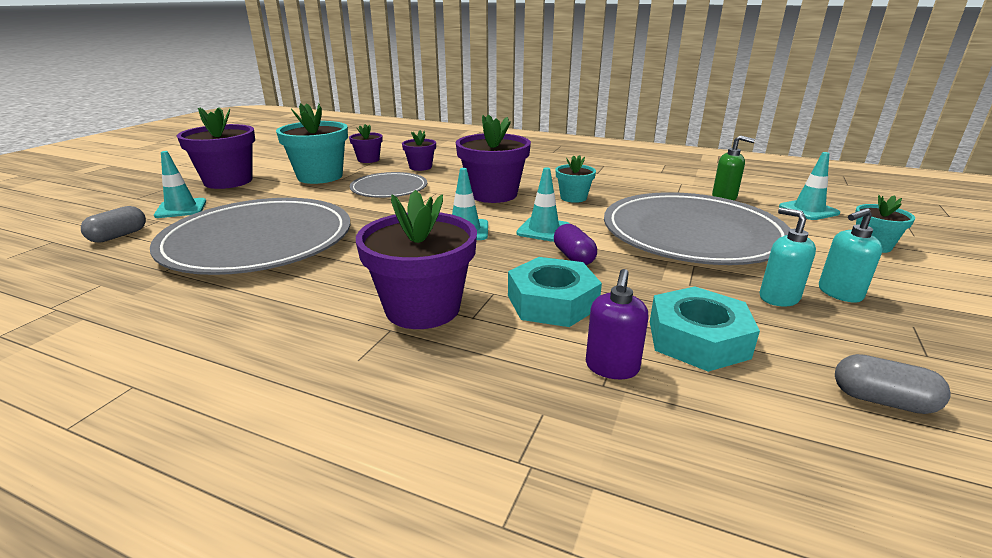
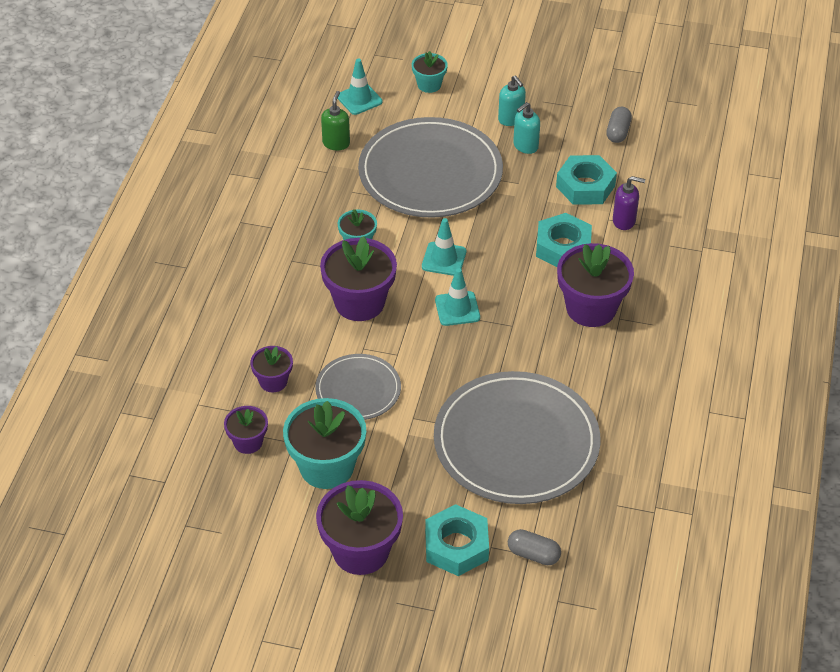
camera: 100 degrees left, 20 degrees up
(181, 208) = (456, 546): turquoise traffic cone -> turquoise nut
(573, 257) = (492, 239): purple capsule -> none

